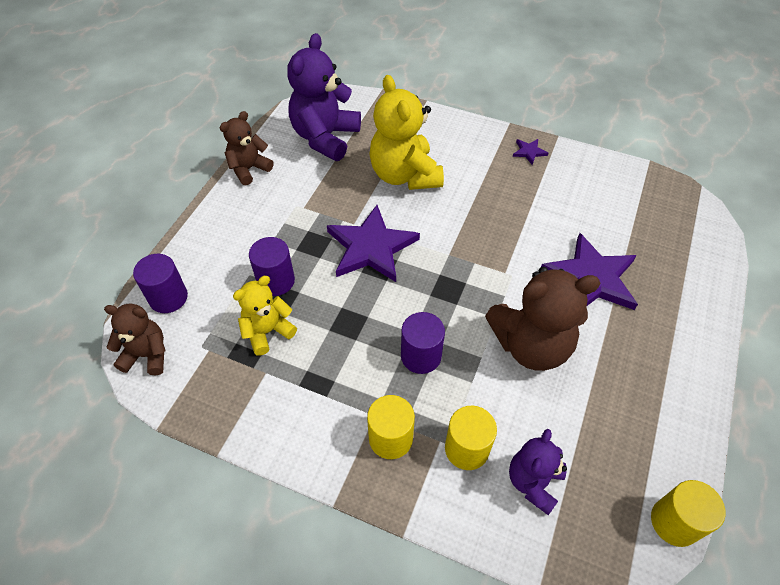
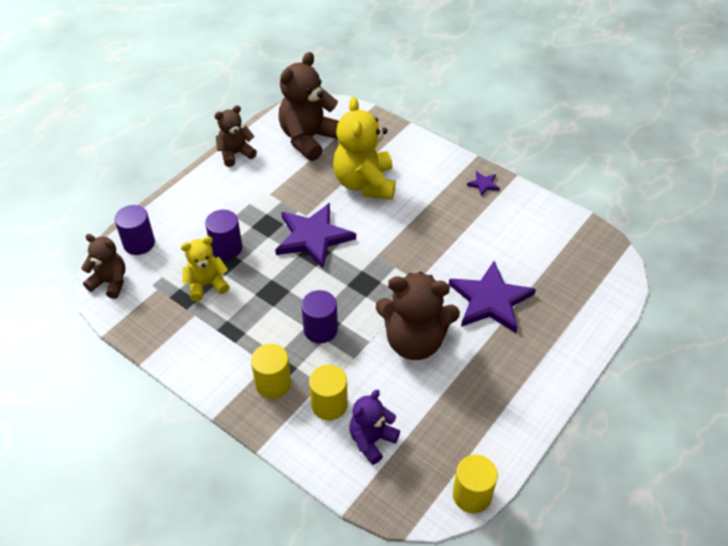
camera: 15 degrees right, 5 degrees down
(325, 137) = (309, 139): purple teddy bear -> brown teddy bear

